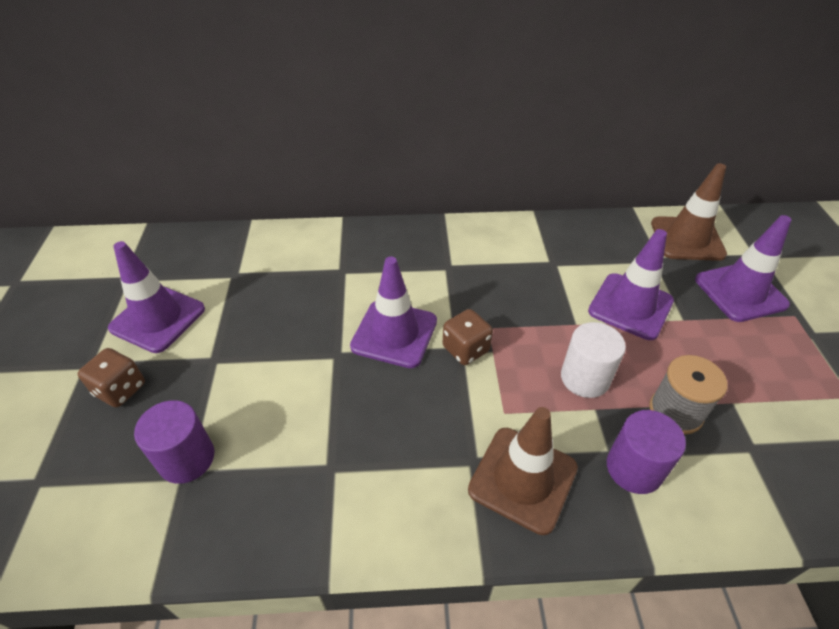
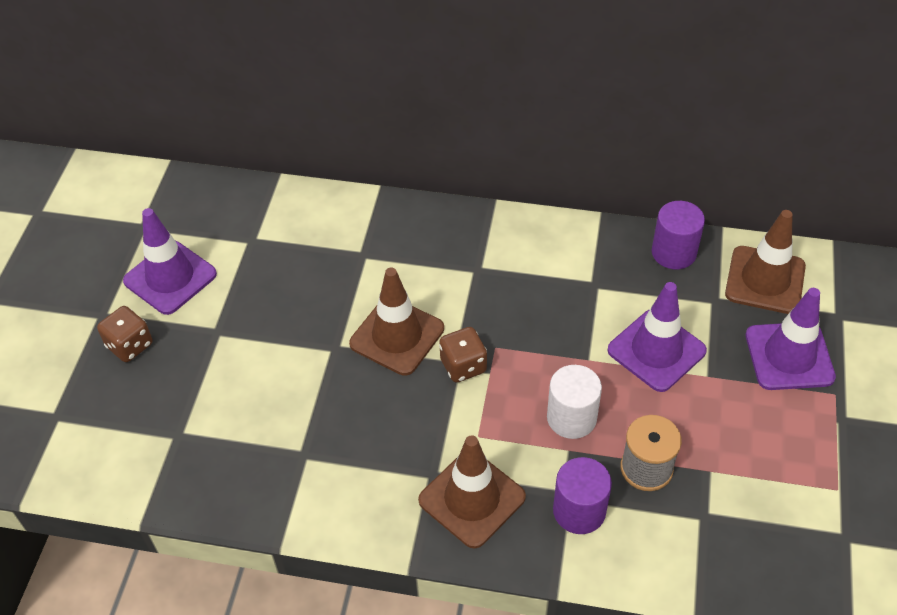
camera: 15 degrees right, 5 degrees up
(187, 458) = (181, 421): purple cylinder -> purple cylinder (673, 252)
(394, 334) = (397, 336): purple traffic cone -> brown traffic cone

